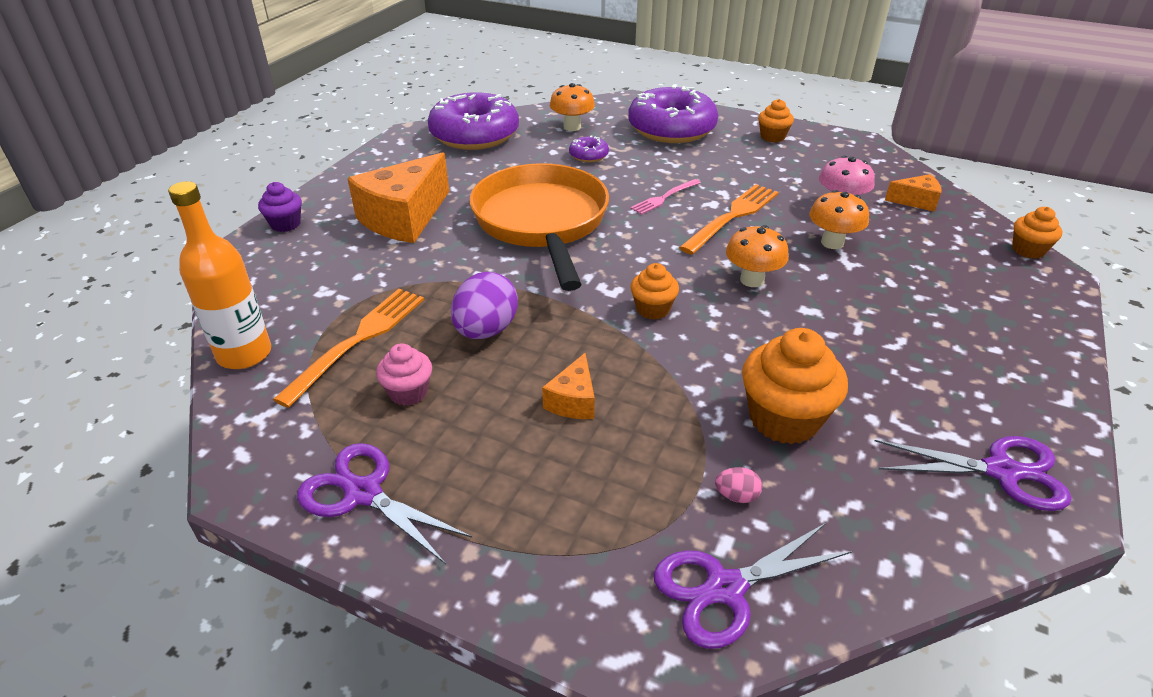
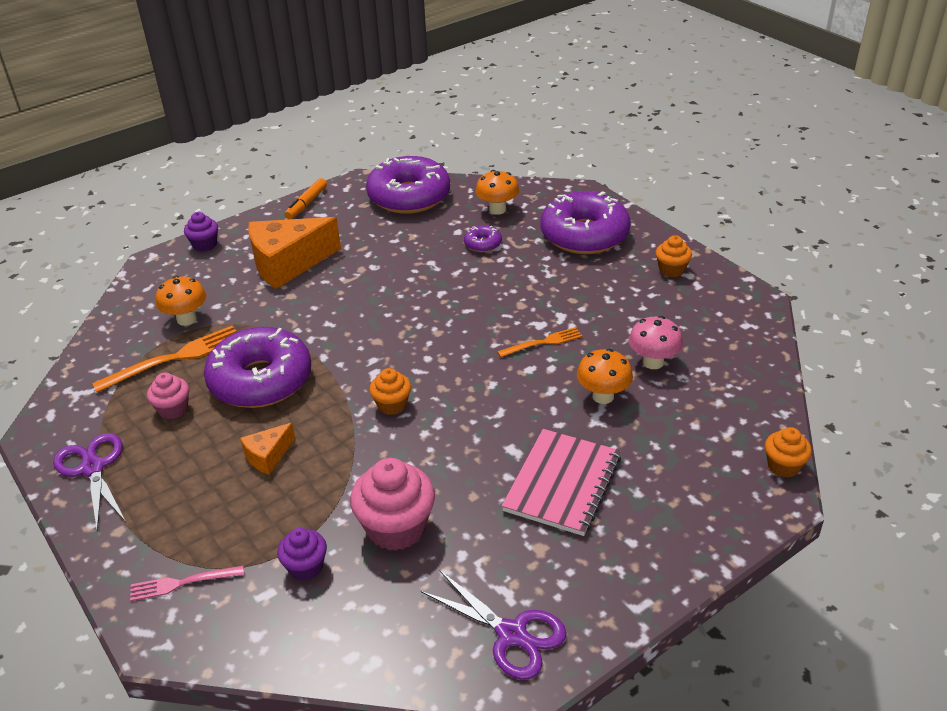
camera: 30 degrees right, 0 degrees up
(244, 354) = (102, 344): orange bottle -> none
(370, 163) = (306, 204): none -> orange marker
(486, 330) = (261, 380): purple egg -> purple donut
(541, 222) = (383, 300): orange pan -> none
(664, 198) = (504, 306): pink fork -> pink fork (182, 583)
(725, 588) = (237, 621): purple scissors -> none
(732, 216) = (543, 342): orange fork -> orange fork, size x0.59
(736, 496) = (305, 567): pink egg -> purple cupcake
(752, 280) = (495, 407): orange mushroom -> orange mushroom (186, 319)
(784, 419) = (396, 528): orange cupcake -> pink cupcake
(884, 323) = (562, 484): none -> pink notebook
(915, 201) = (733, 380): orange cheese -> none

